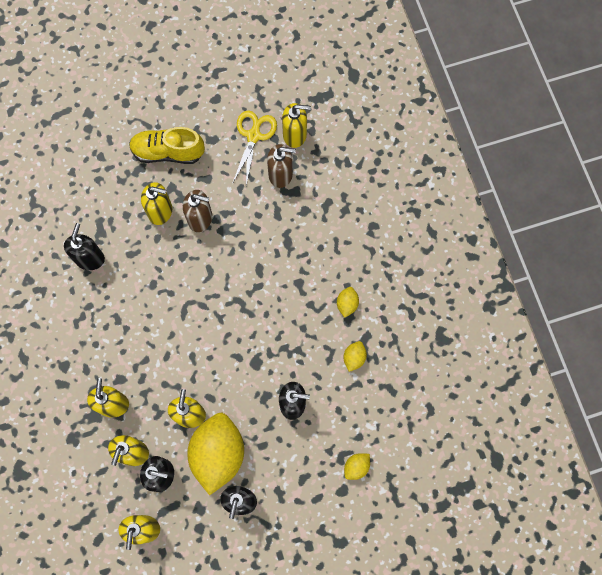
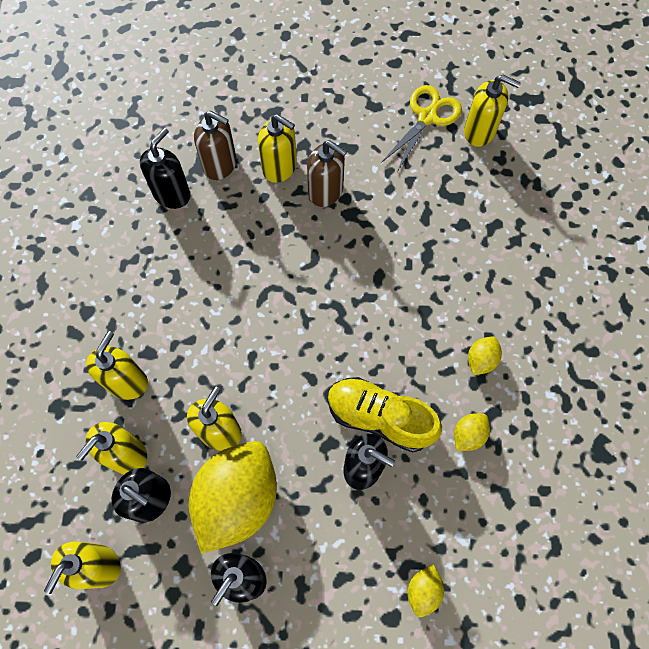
camera: 20 degrees right, 5 degrees down
(168, 152) = (315, 104): yellow shoe -> yellow shoe (379, 417)
(281, 174) = (446, 172): brown soap dispenser -> brown soap dispenser (220, 165)
(356, 467) = (423, 590): yellow lemon -> yellow lemon turned 45 degrees counterclockwise

